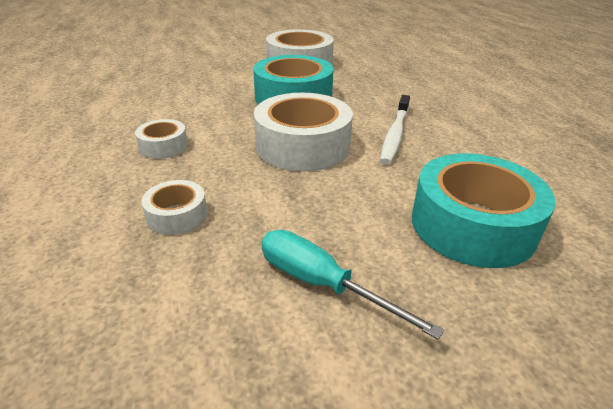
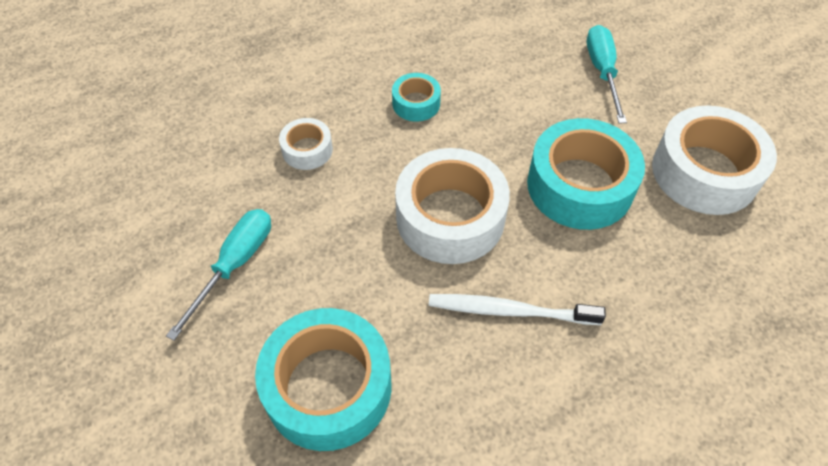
camera: 80 degrees right, 20 degrees up
(163, 146) = (416, 103): white tape -> turquoise tape
(195, 76) = (602, 72): none -> turquoise screwdriver

